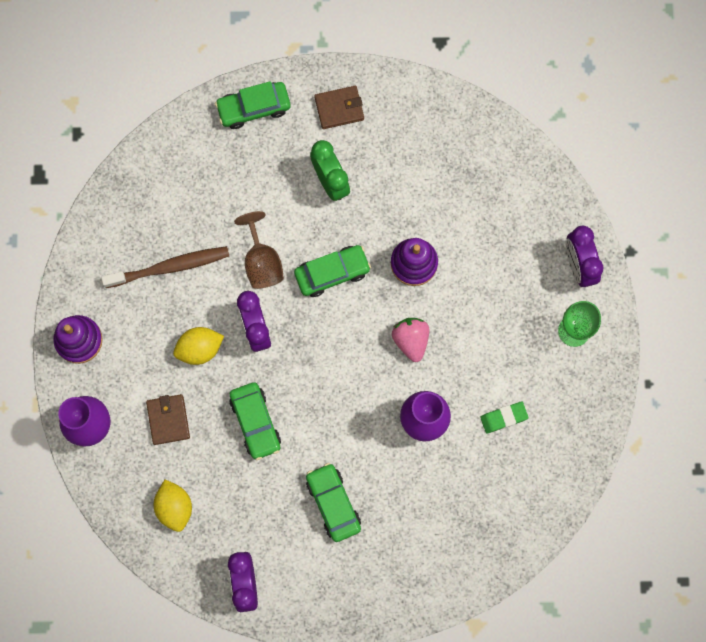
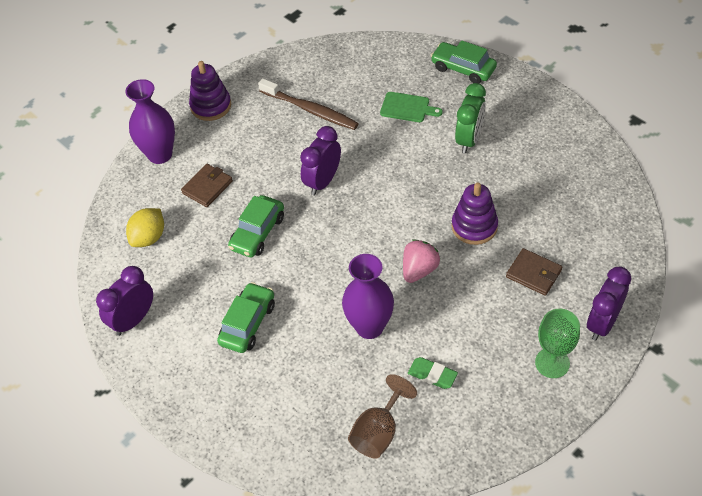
camera: 50 degrees right, 25 degrees down
(199, 349) = (274, 165): yellow lemon -> none
(248, 192) = (407, 108): none -> green cutting board
(262, 262) = (371, 149): brown goblet -> brown goblet (378, 432)
(332, 273) = (410, 189): green car -> none
(339, 108) = (521, 106): brown wallet -> brown wallet (533, 274)

